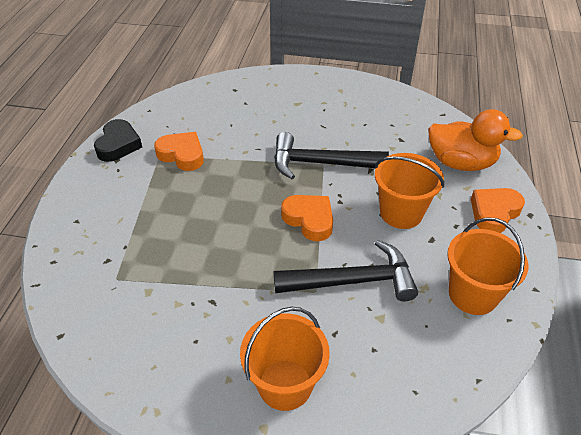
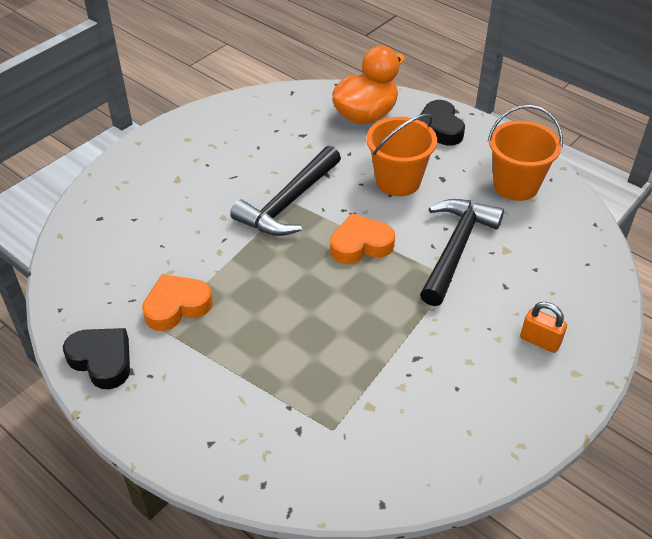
camera: 60 degrees left, 0 degrees up
(285, 384) = (540, 341): orange bucket -> orange padlock
(494, 213) = (439, 128): orange heart -> black heart

